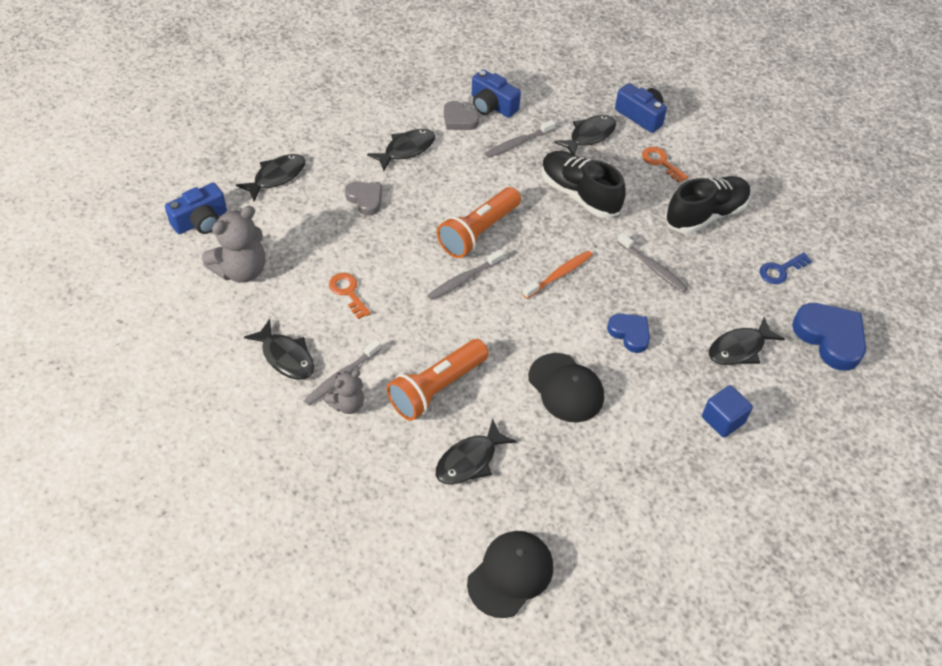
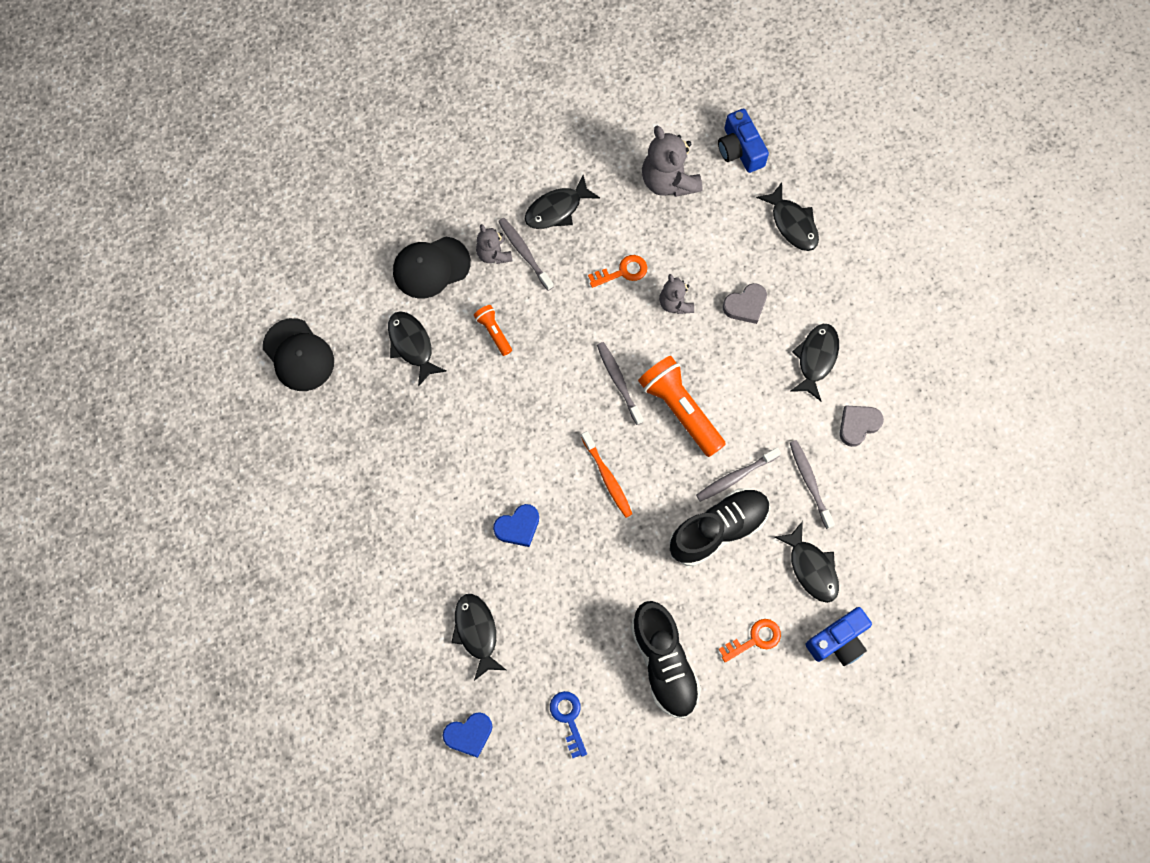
camera: 105 degrees right, 20 degrees up
(373, 249) = (675, 303): none -> grey teddy bear
(406, 150) = (816, 359): black fish -> black fish turned 135 degrees counterclockwise
(437, 388) = (493, 332): orange flashlight -> orange flashlight, size x0.50
(492, 105) = (878, 468): blue camera -> none
(566, 388) = (468, 447): black cap -> black cap (431, 267)
(653, 267) = (599, 578): grey toothbrush -> grey toothbrush (735, 477)
(723, 420) = (399, 584): blue cube -> none
(830, 338) = (469, 734): blue heart -> blue heart, size x0.60

